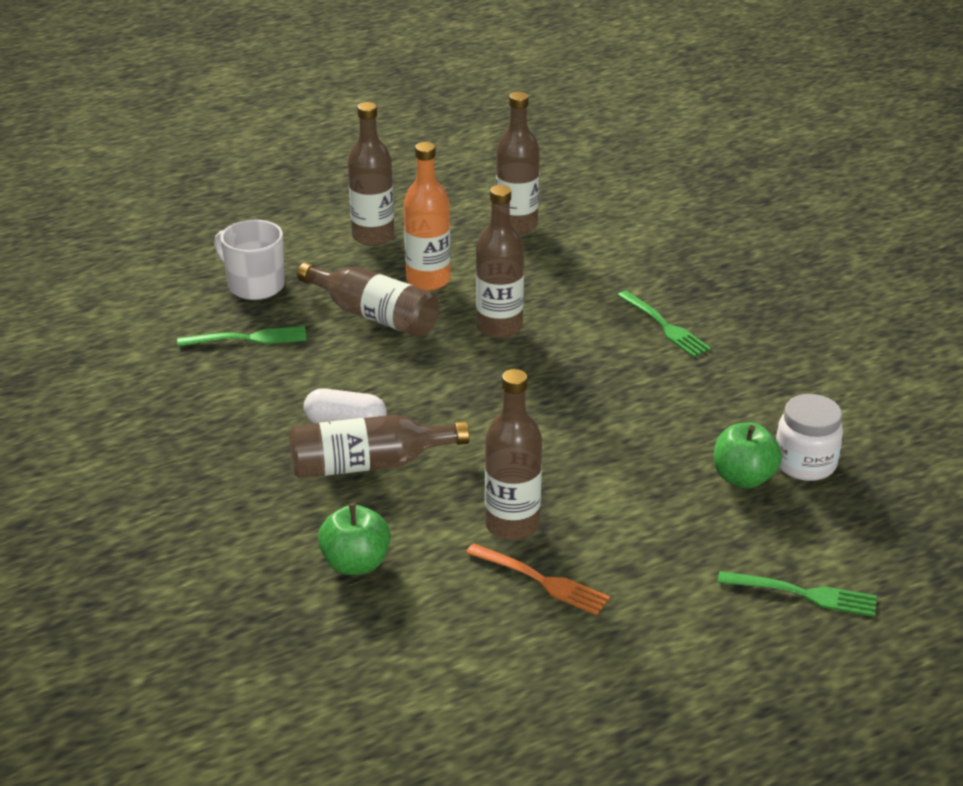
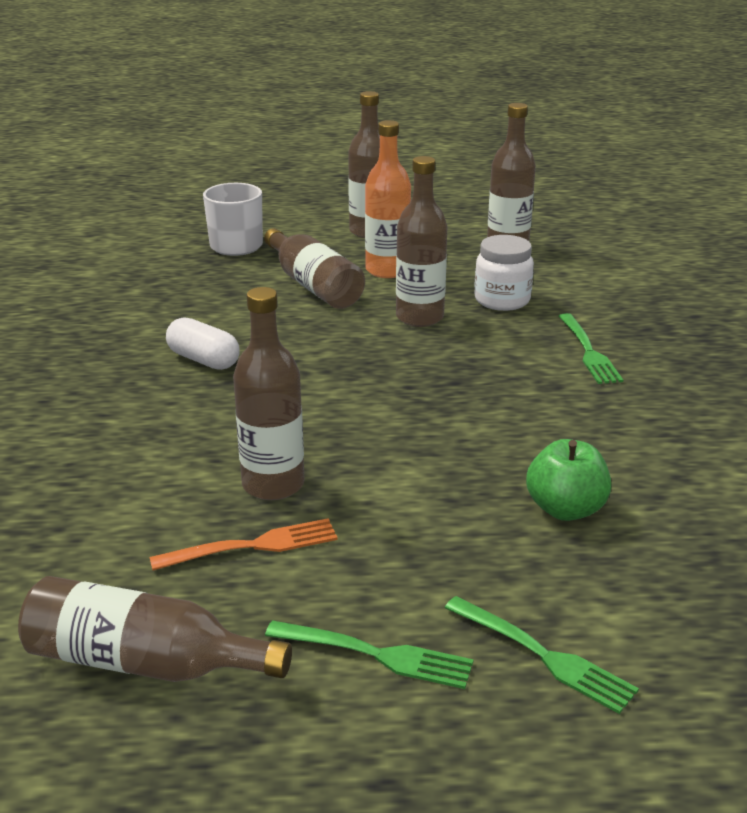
camera: 25 degrees right, 5 degrees down
(248, 338) = (190, 279): green fork -> green fork (376, 654)
(356, 563) = (91, 475): green apple -> none
(368, 464) = (190, 396): brown bottle -> brown bottle (144, 662)
(541, 580) = (253, 546): orange fork -> orange fork turned 75 degrees counterclockwise
(805, 464) = (651, 514): white jar -> white jar (502, 300)

